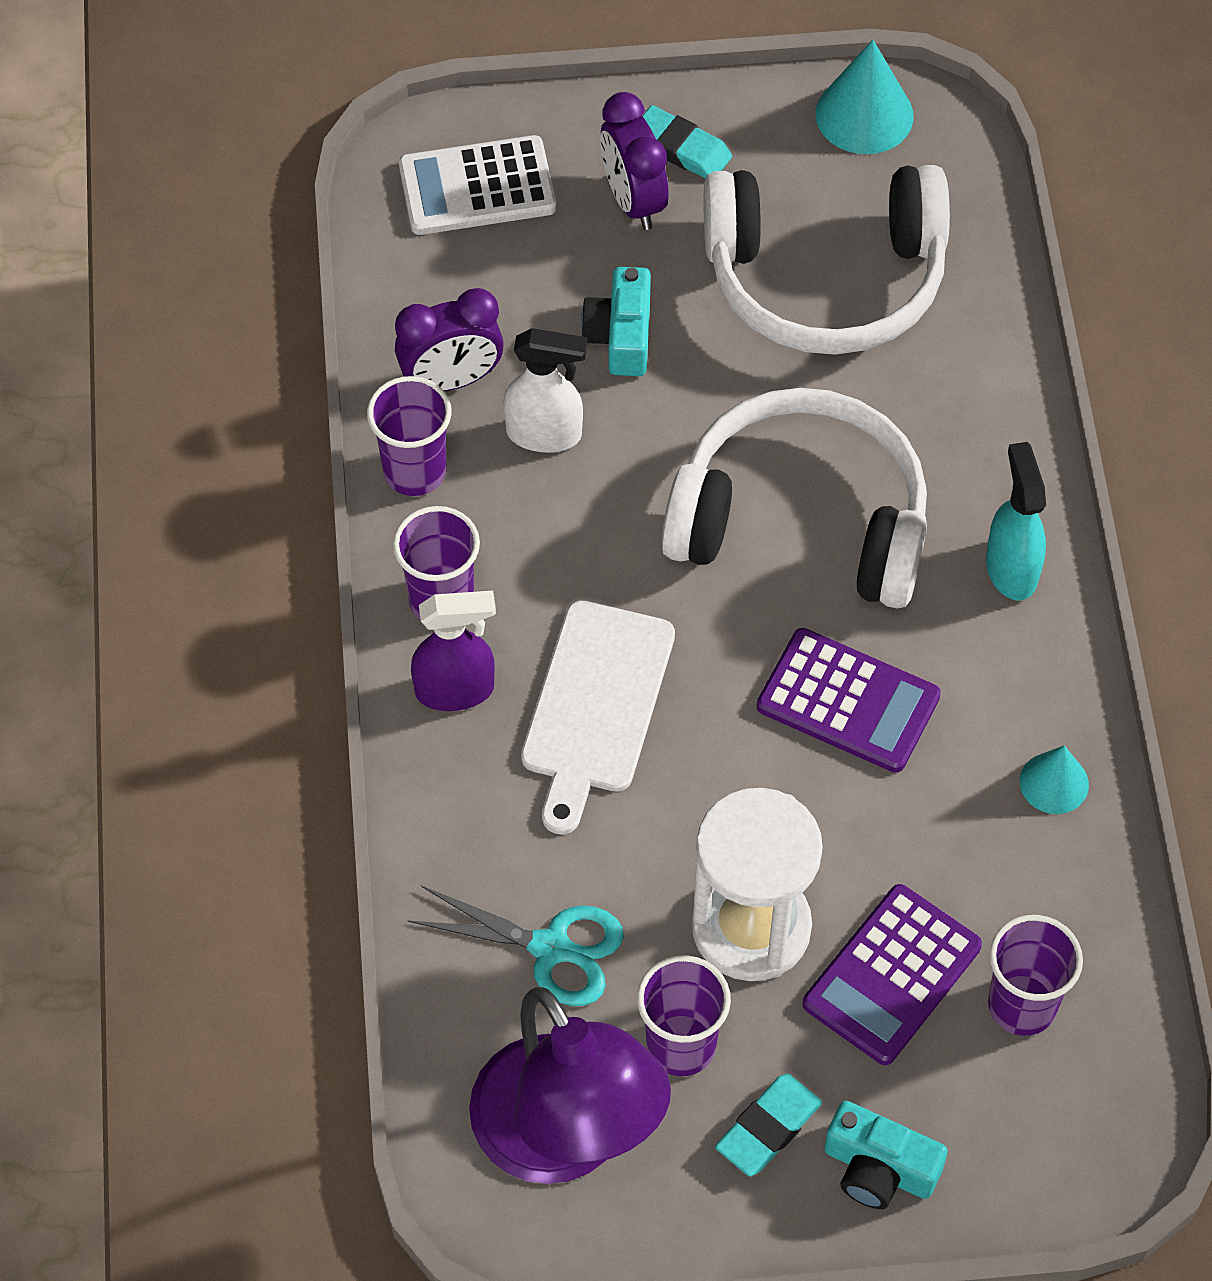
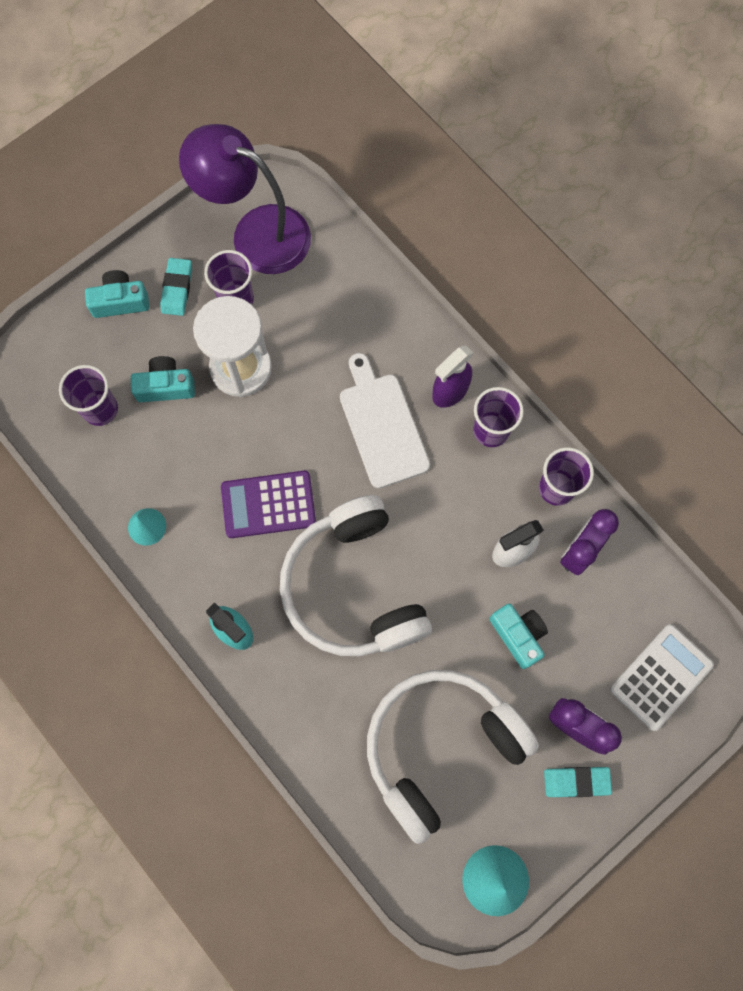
camera: 145 degrees right, 15 degrees up
(550, 948) = (320, 304): turquoise scissors -> none
(801, 522) = (354, 587): white headphones -> white headphones turned 90 degrees clockwise
(892, 975) = (165, 386): purple calculator -> turquoise camera

